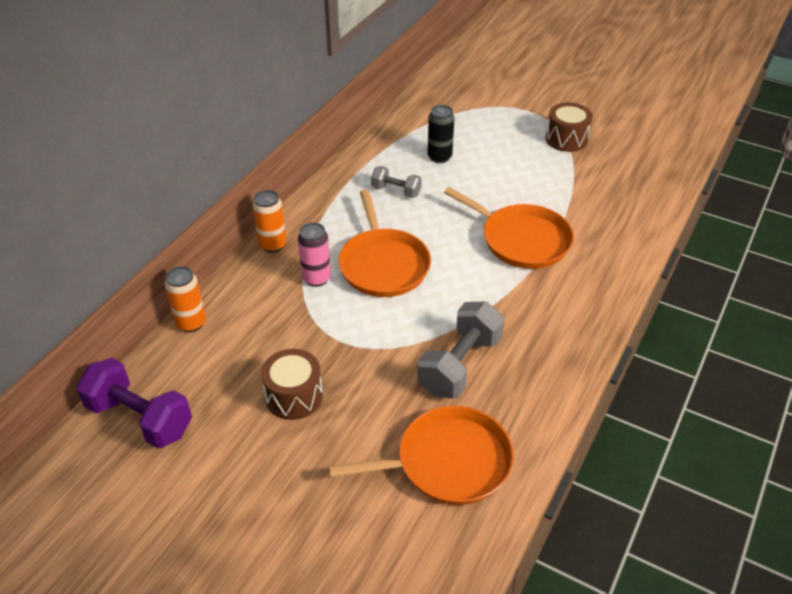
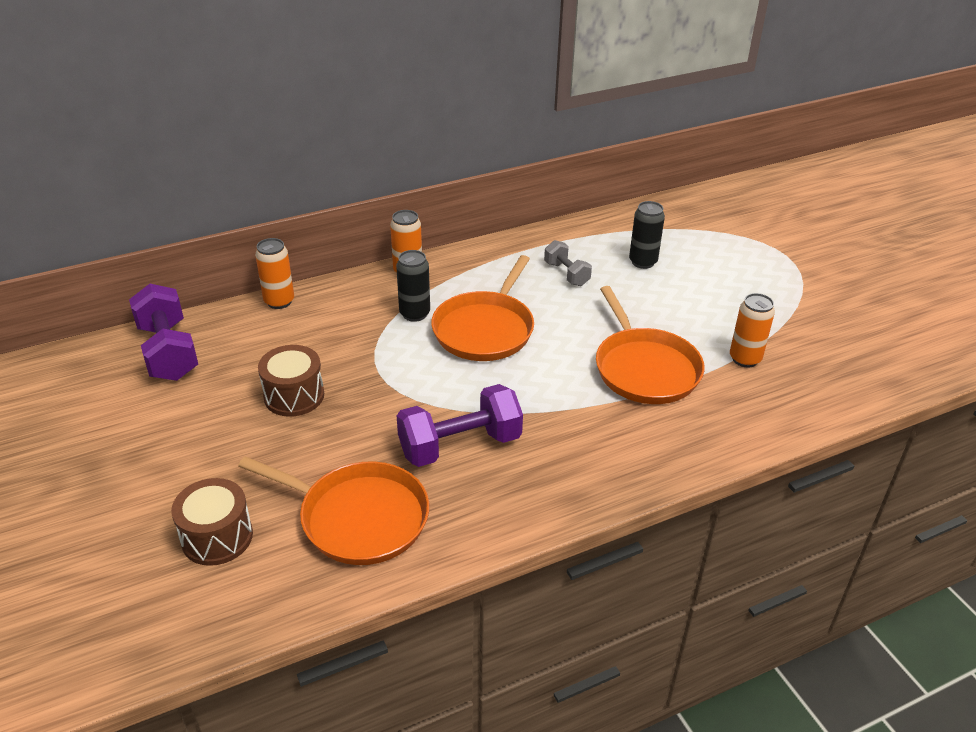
camera: 35 degrees right, 5 degrees down
(316, 278) = (414, 314): pink can -> black can
(460, 365) = (460, 445): grey dumbbell -> purple dumbbell
(566, 139) = (802, 299): brown drum -> brown drum (217, 537)
(575, 201) = (745, 359): none -> orange can

